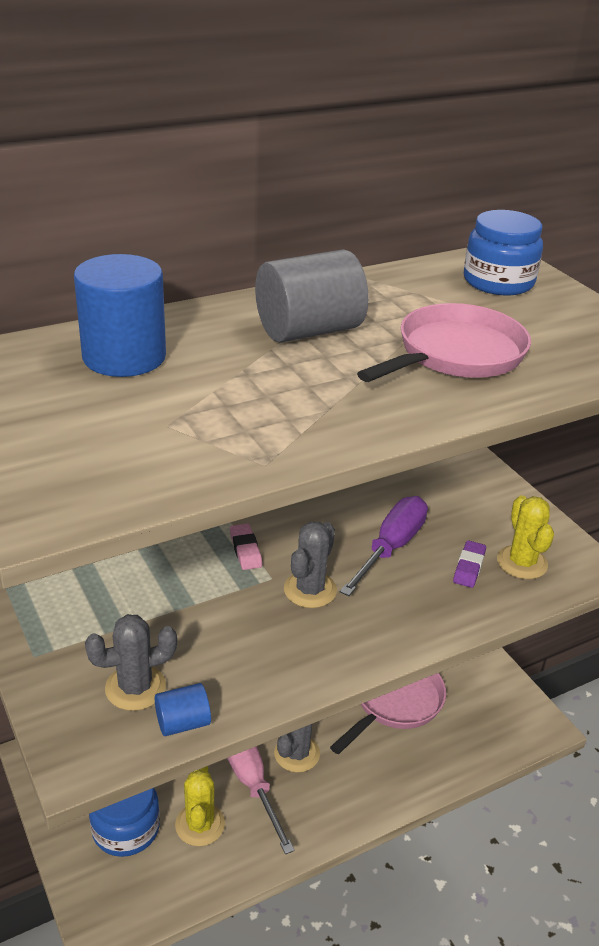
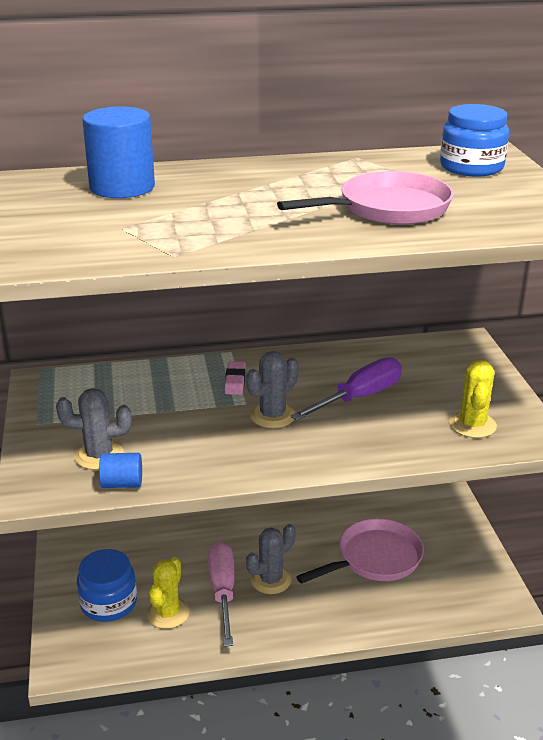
camera: 20 degrees right, 5 degrees down
(309, 331) = (278, 184): grey cylinder -> none
(469, 567) = (421, 421): purple eraser -> none

